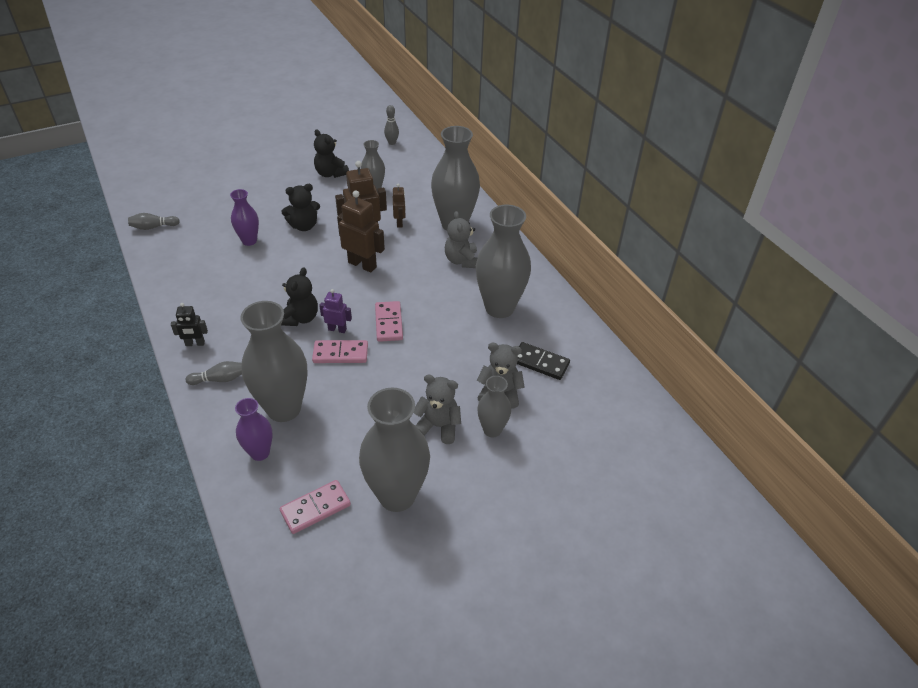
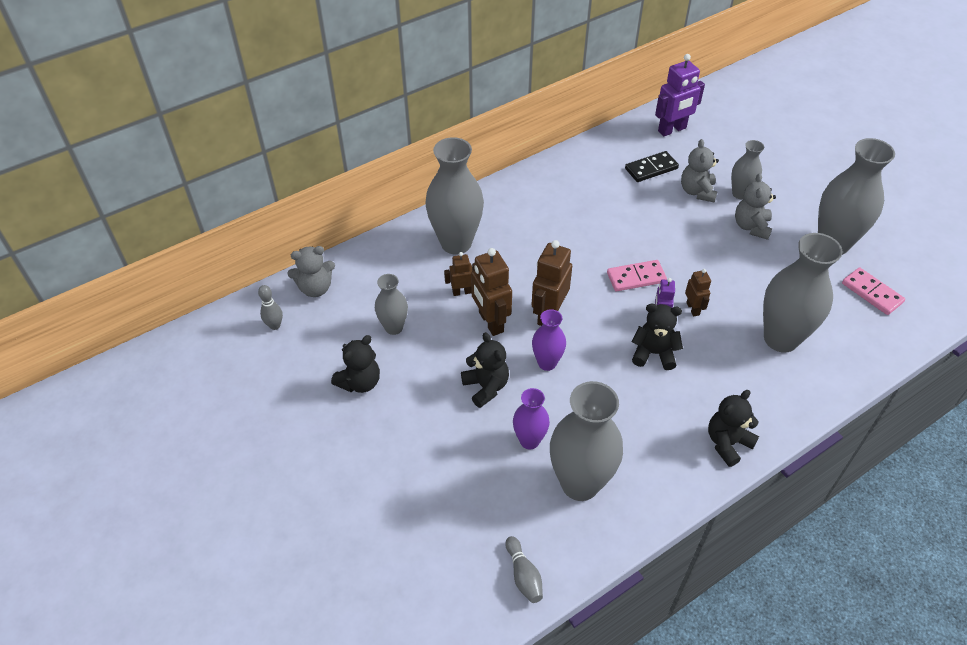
camera: 95 degrees left, 5 degrees up
(195, 344) = (727, 443): black robot -> black teddy bear
(219, 379) = (768, 403): grey bowling pin -> none
(260, 453) = (838, 345): purple vase -> purple vase (547, 363)
(340, 354) = (693, 309): pink domino -> brown robot
(462, 261) = (521, 231): grey teddy bear -> grey teddy bear (315, 288)
(499, 308) = (587, 198): grey vase -> grey vase (580, 483)
(540, 362) = (651, 168): black domino -> black domino turned 45 degrees clockwise
(607, 394) = (672, 130): none -> purple robot

